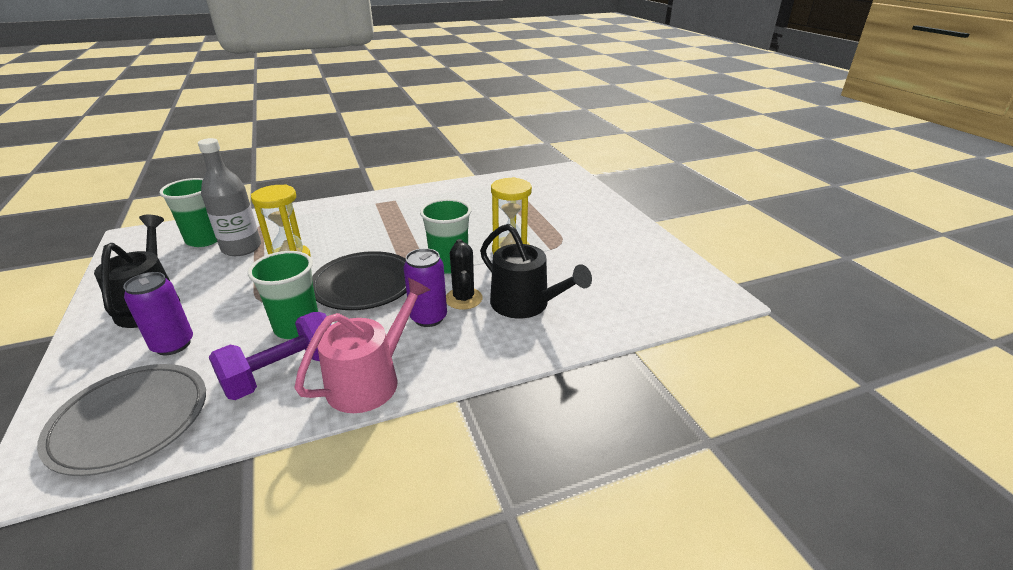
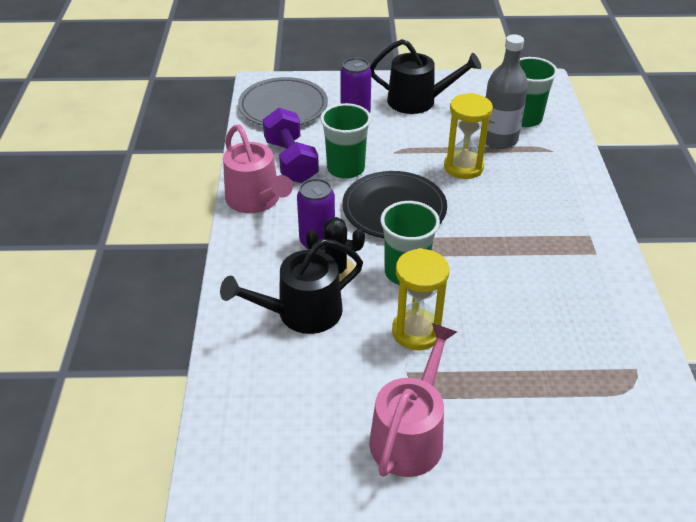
camera: 110 degrees right, 10 degrees up
(598, 240) = (410, 435): none -> pink watering can

